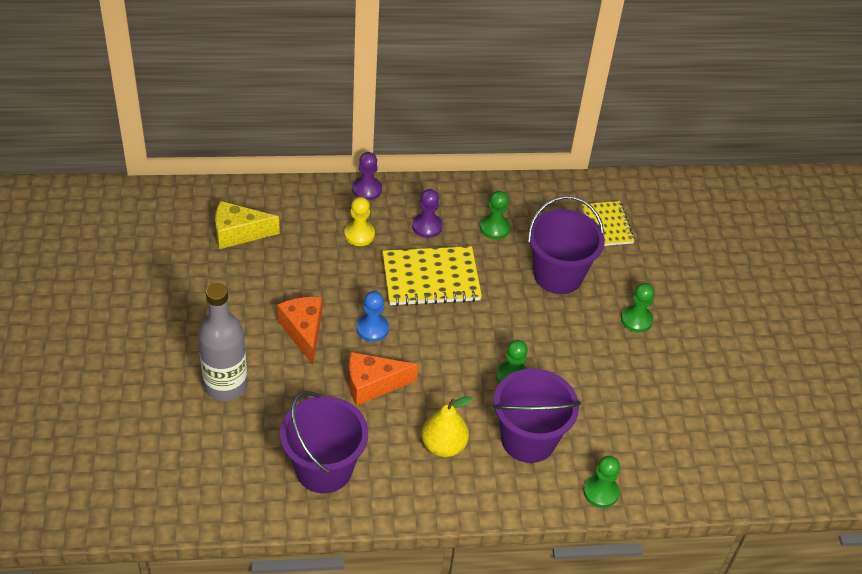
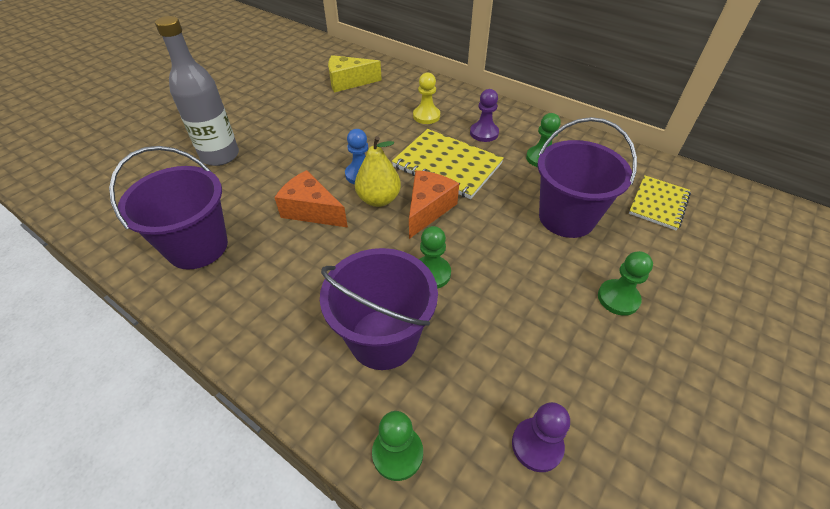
camera: 45 degrees right, 0 degrees up
(238, 233) = (348, 82): yellow cheese -> yellow cheese turned 45 degrees counterclockwise
(303, 331) = (312, 151): orange cheese -> orange cheese (428, 209)
(367, 189) = (464, 95): purple pawn -> purple pawn (537, 445)
(443, 446) = (304, 291): yellow pear -> yellow pear (379, 199)

